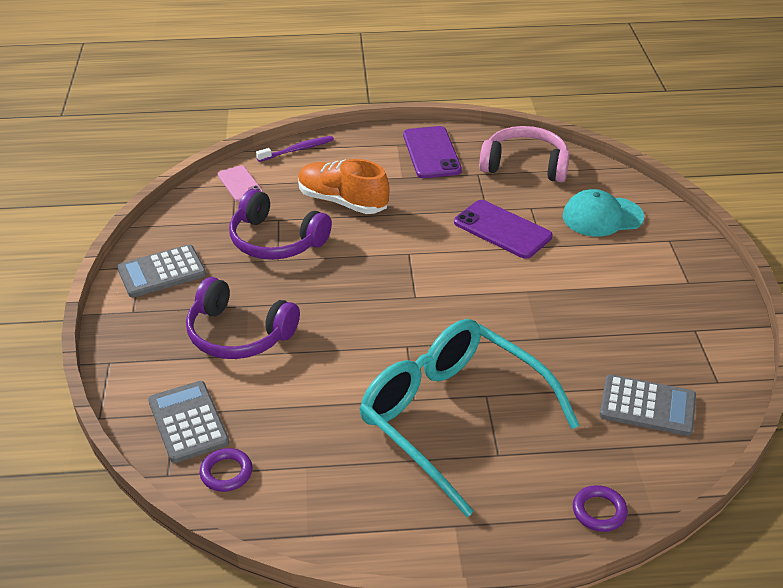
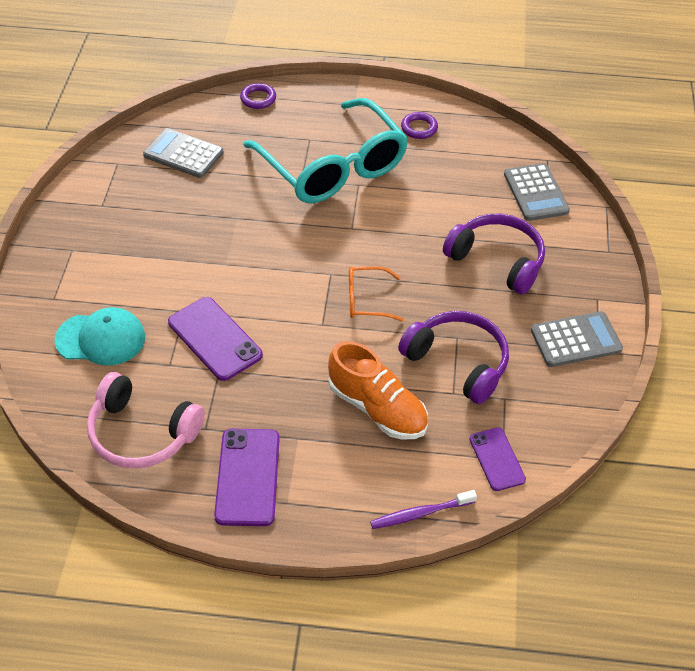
camera: 170 degrees left, 10 degrees up
(226, 473) = (505, 155): purple ring -> purple ring (419, 128)
(240, 184) = (496, 459): pink phone -> purple phone
(371, 278) = (367, 300): none -> orange glasses

